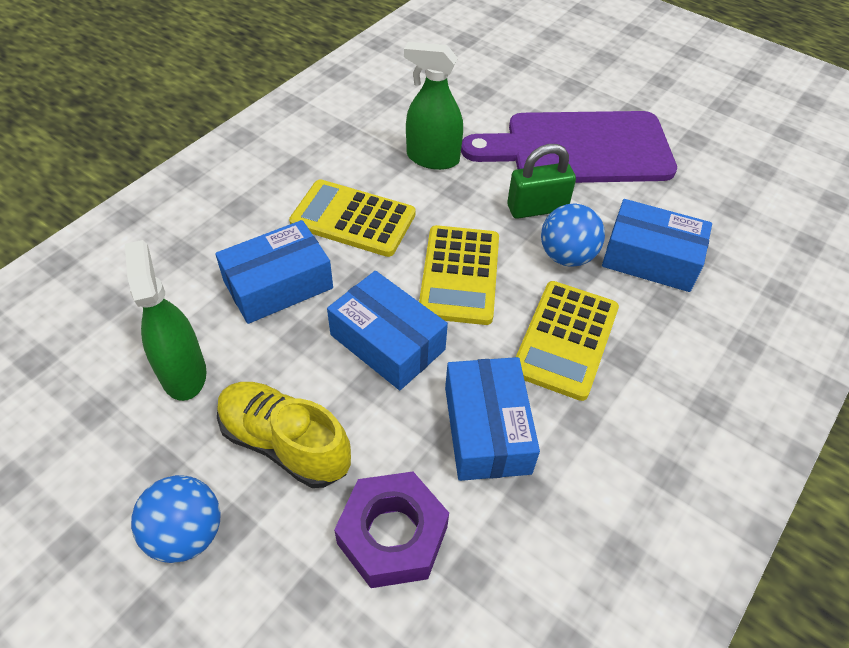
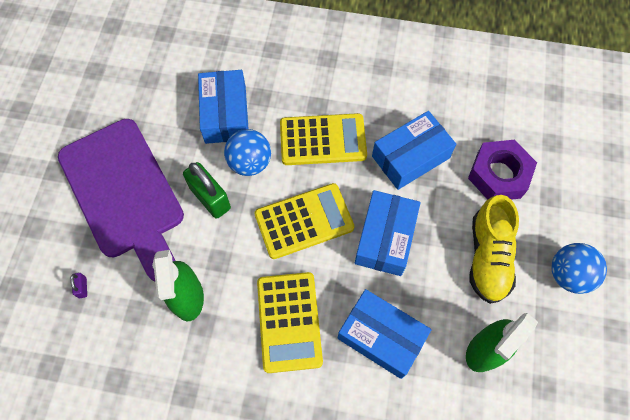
camera: 115 degrees left, 15 degrees up
(490, 99) = (82, 287): none -> purple padlock

